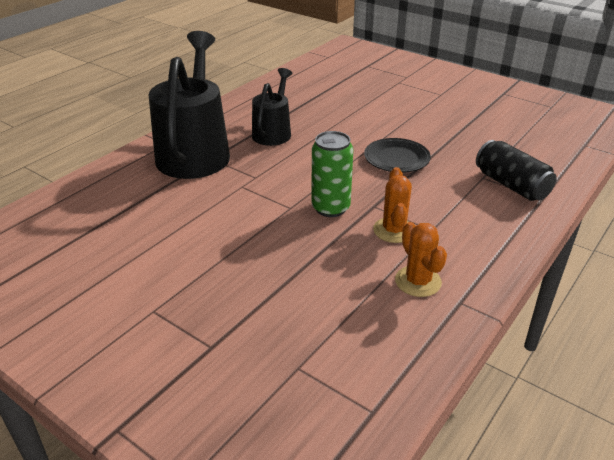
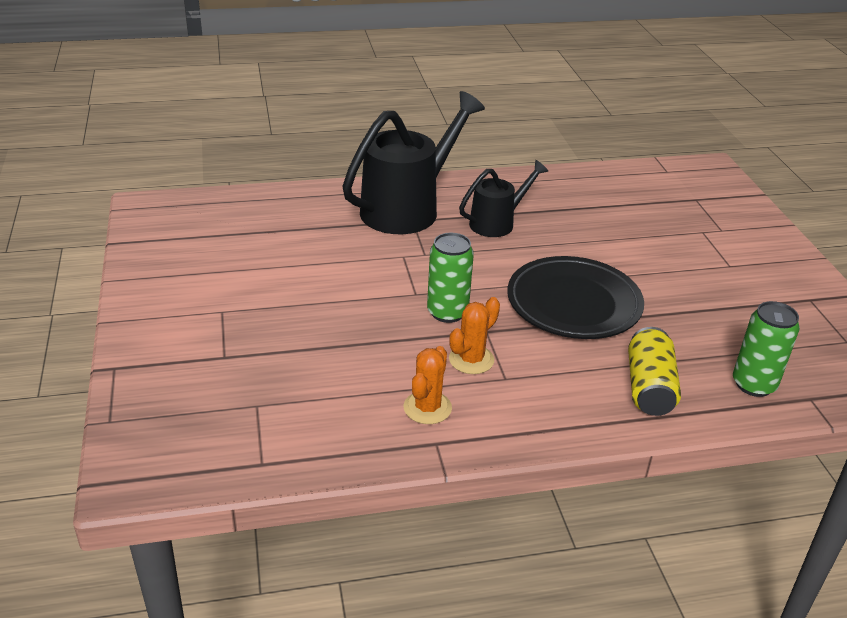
camera: 40 degrees right, 0 degrees up
(396, 159) = (573, 303): black plate -> black plate, size x1.75
(511, 185) = (649, 387): black can -> yellow can
(552, 153) = (753, 384): none -> green can

